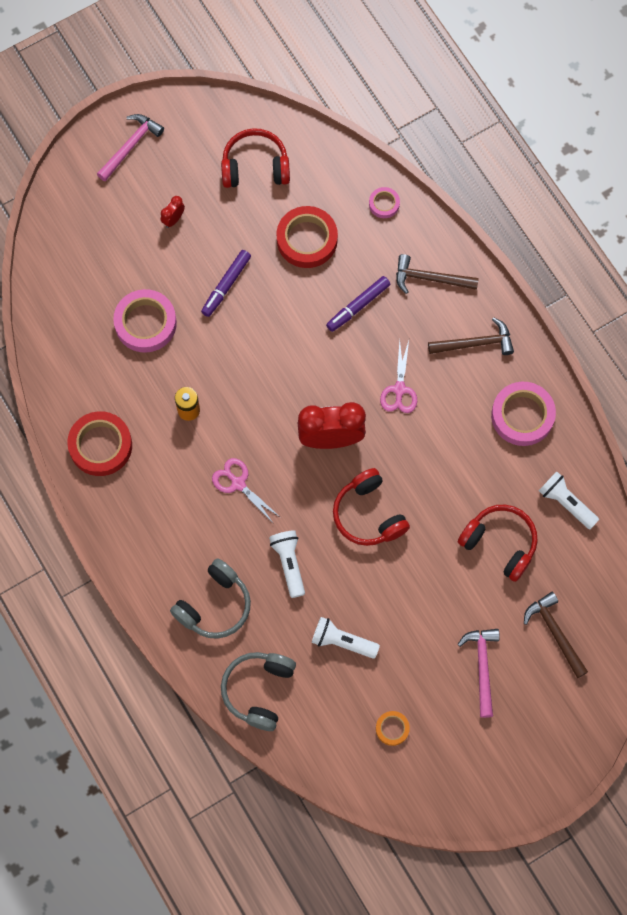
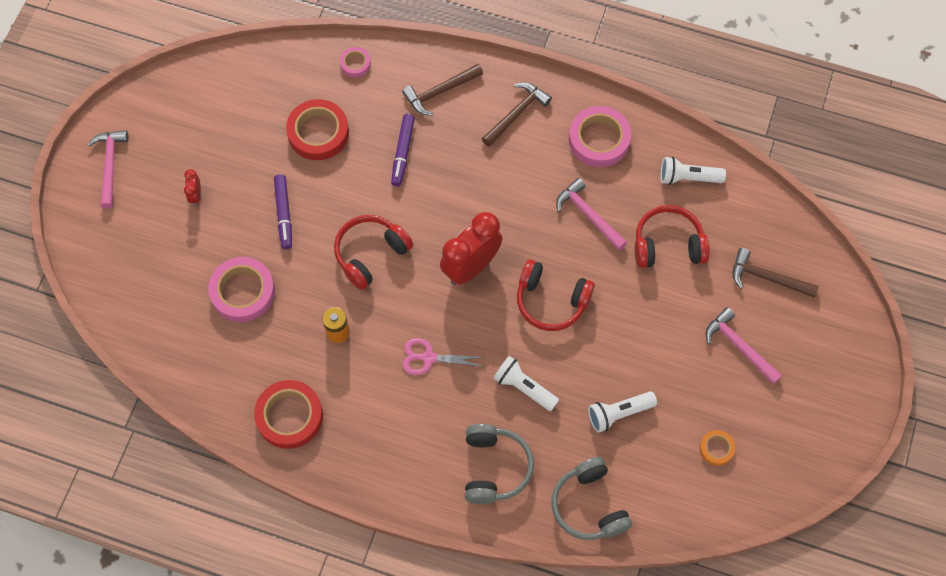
camera: 40 degrees left, 5 degrees down
(255, 167) = (228, 108): red headphones -> red headphones (370, 254)
(399, 389) = (490, 190): pink scissors -> none
(458, 470) = (588, 215): none -> pink hammer

